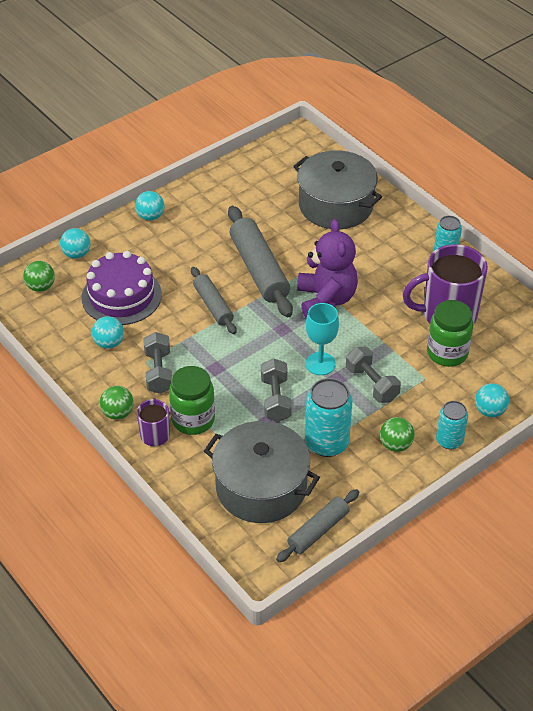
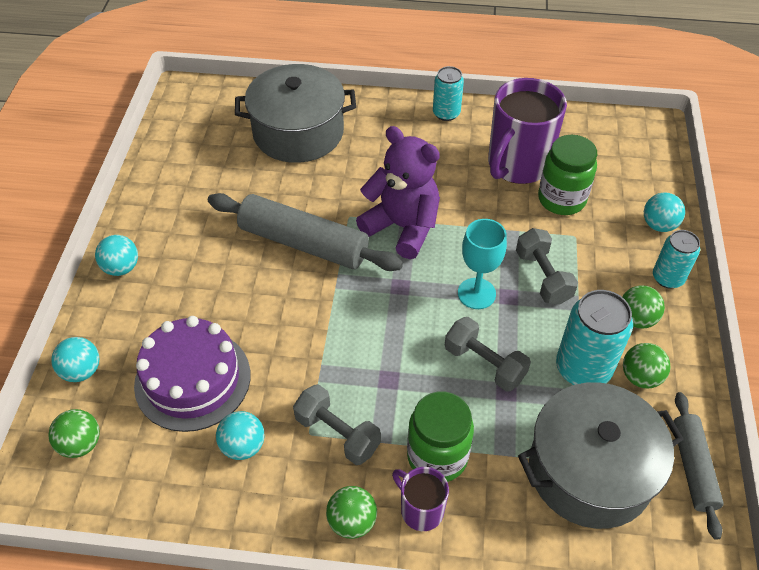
camera: 45 degrees left, 5 degrees up
(213, 305) = (304, 314): grey rolling pin -> none
(353, 472) = (640, 377): none -> green ball
(371, 384) = (543, 277): grey dumbbell -> grey dumbbell turned 60 degrees clockwise

